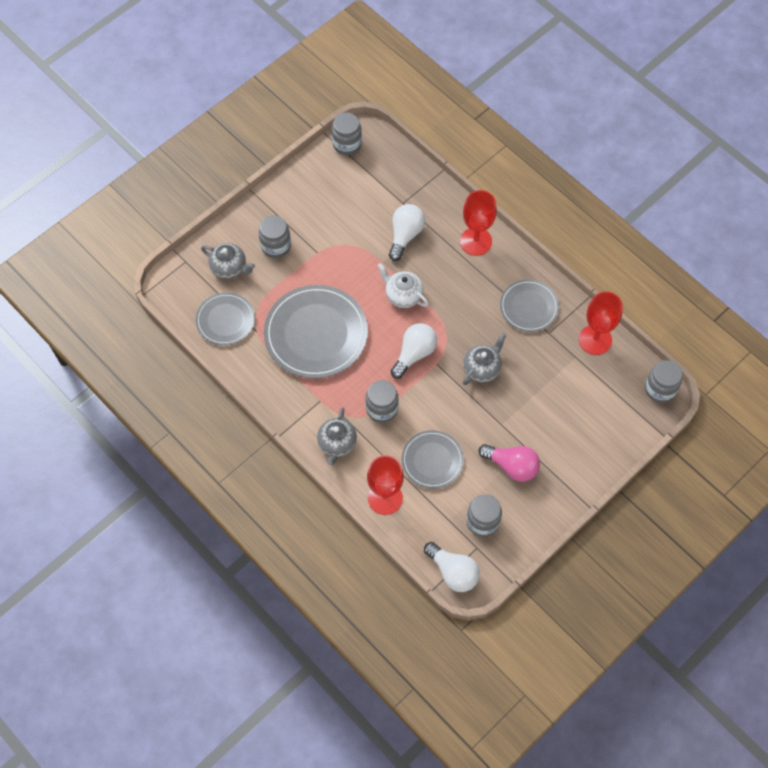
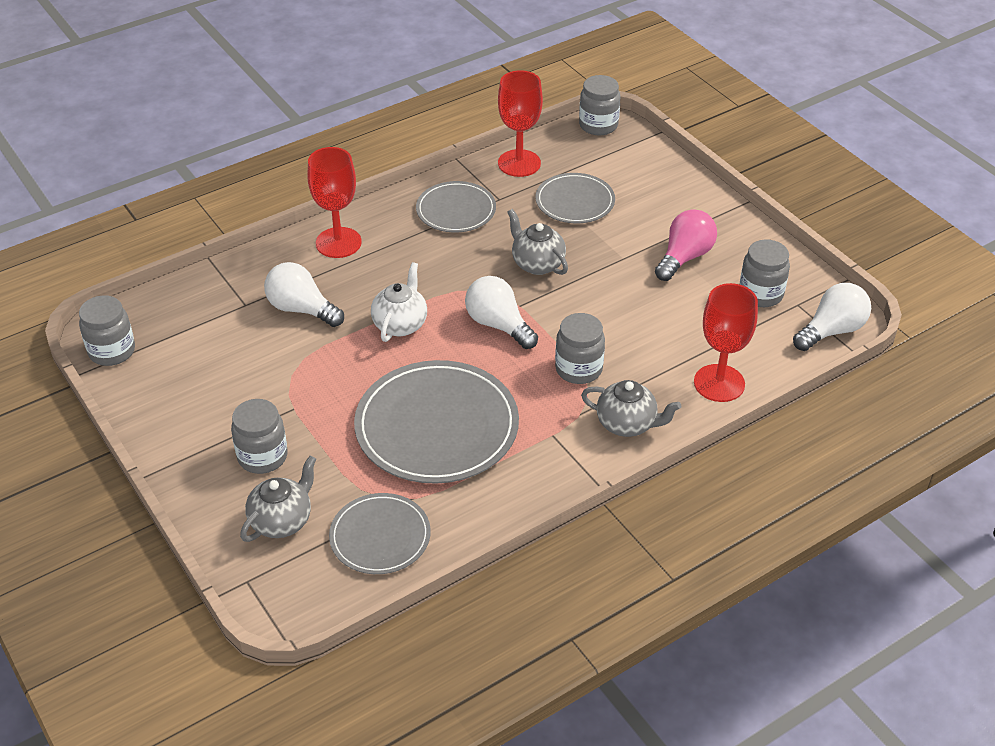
camera: 80 degrees left, 20 degrees down
(403, 295) = (400, 324): white teapot -> white teapot turned 150 degrees clockwise
(432, 460) = (667, 329): grey plate -> grey plate (575, 201)

